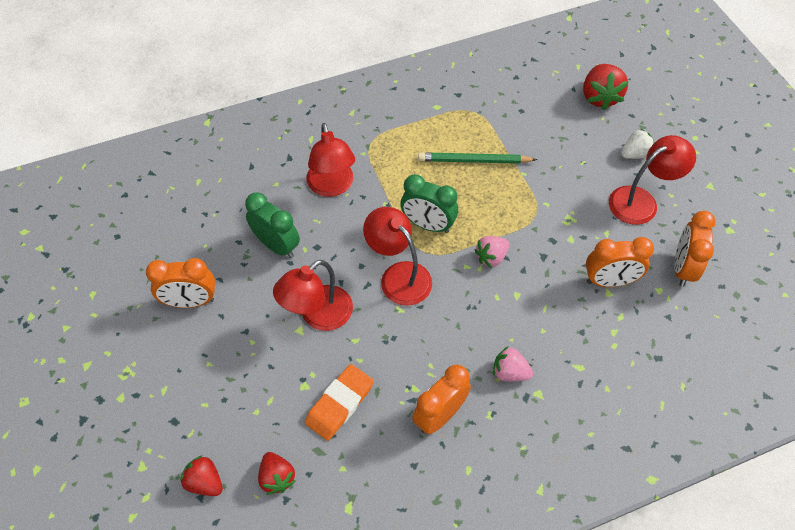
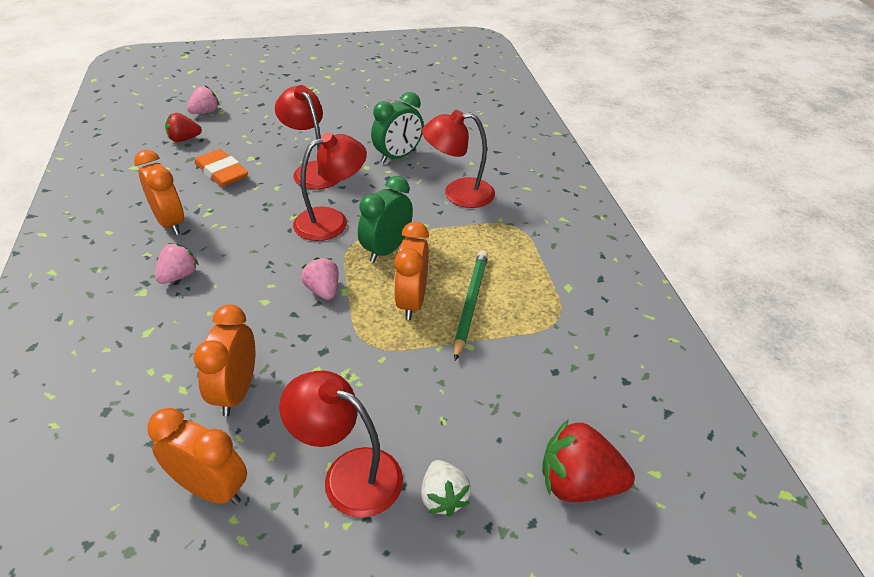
camera: 100 degrees right, 15 degrees down
(190, 302) = (359, 114): orange clock -> orange clock (411, 302)
(205, 482) = (205, 112): red strawberry -> pink strawberry
(641, 201) = (348, 474): red lamp -> red lamp turned 135 degrees clockwise

